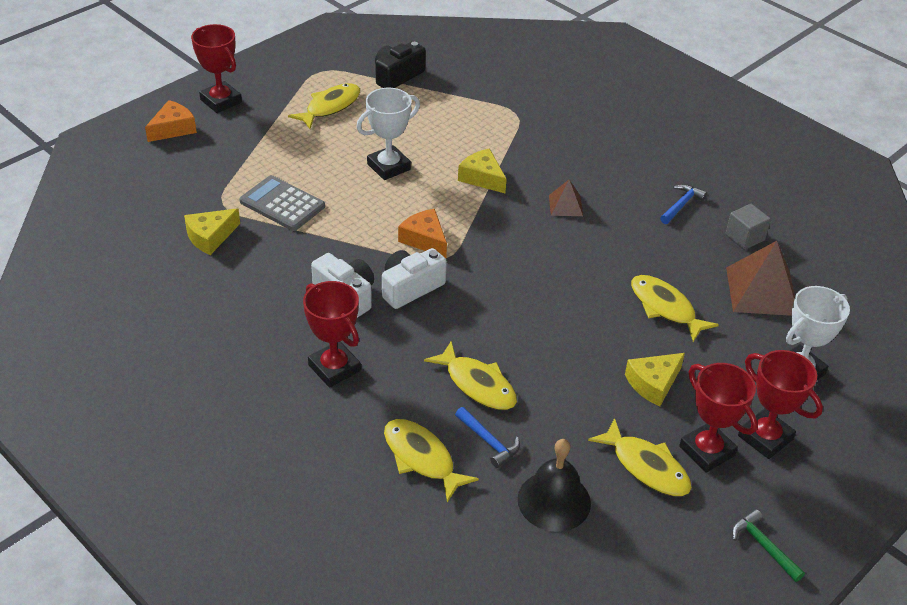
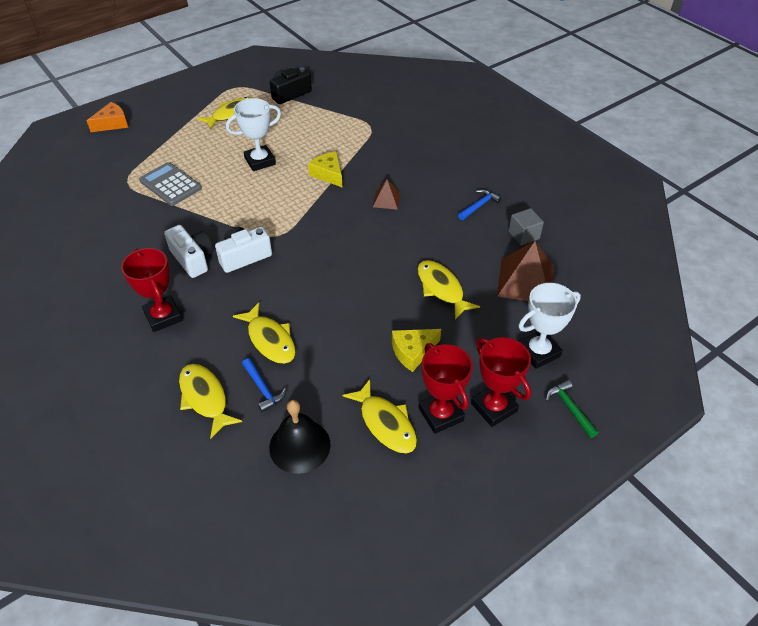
camera: 10 degrees right, 5 degrees up
(210, 237) = (108, 206): yellow cheese -> none
(221, 101) = (154, 105): red trophy -> none
(424, 239) = (268, 219): orange cheese -> none
(763, 546) = (465, 505): green hammer -> green hammer (569, 408)

